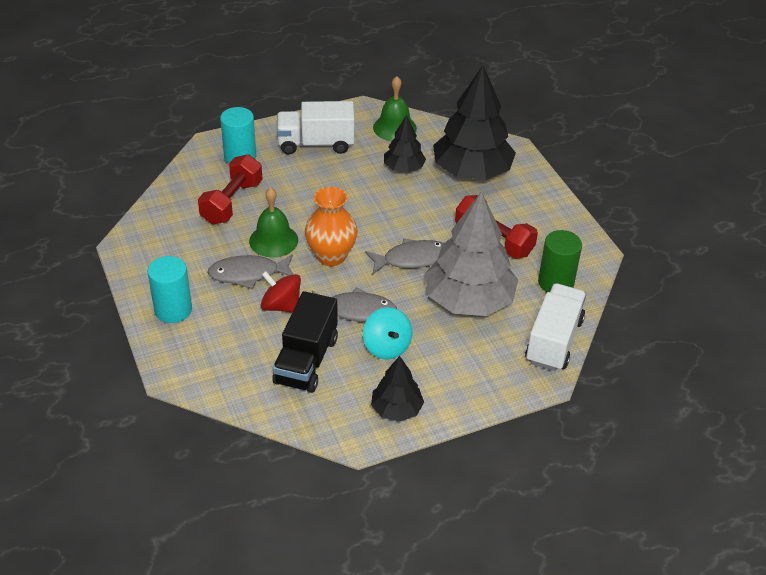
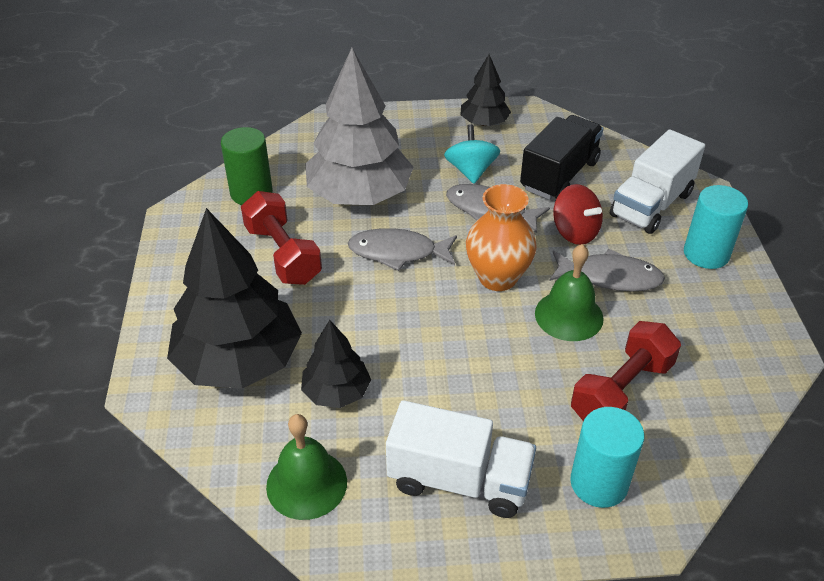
camera: 160 degrees left, 0 degrees up
(554, 341) = (300, 144): white truck -> white truck (651, 204)

